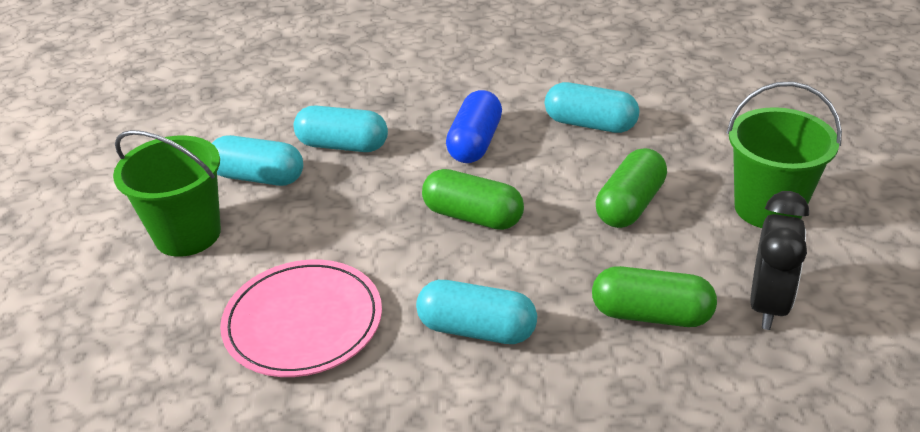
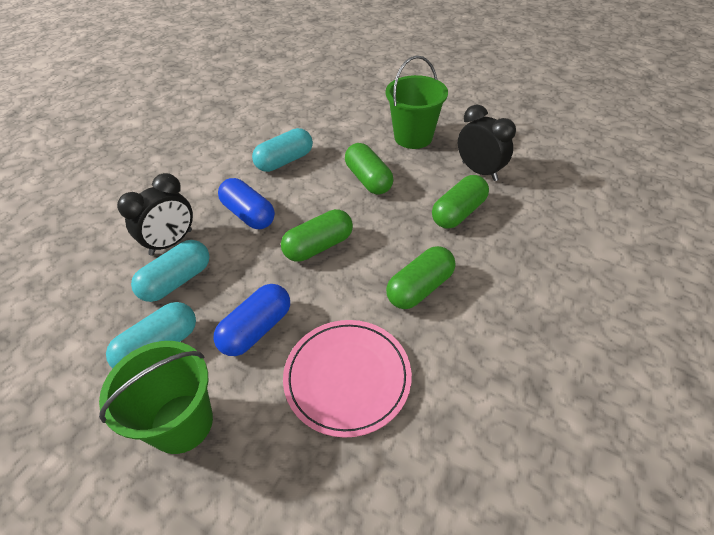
camera: 60 degrees left, 10 degrees up
(321, 227) = (256, 329): none -> blue capsule
(389, 115) = (171, 242): none -> black clock
(477, 329) = (420, 288): turquoise capsule -> green capsule

